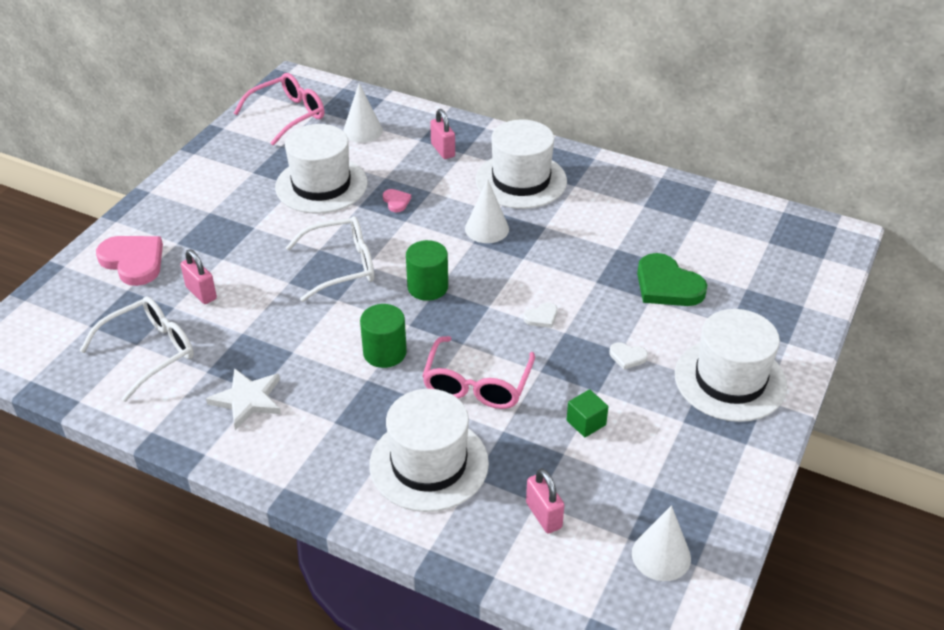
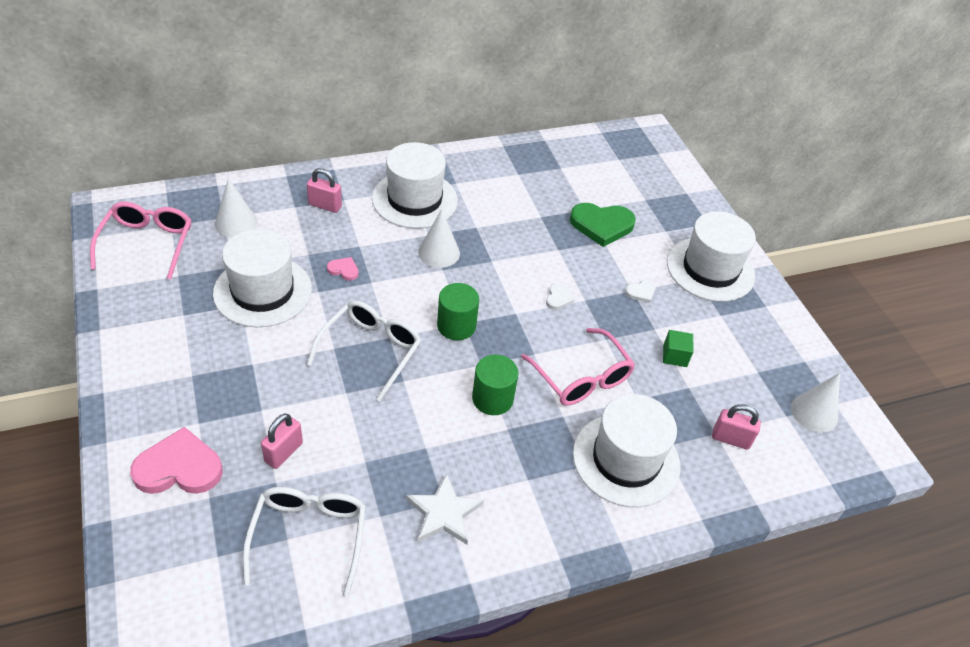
camera: 50 degrees left, 5 degrees up
(201, 293) = (284, 452): pink padlock -> pink padlock turned 60 degrees counterclockwise

